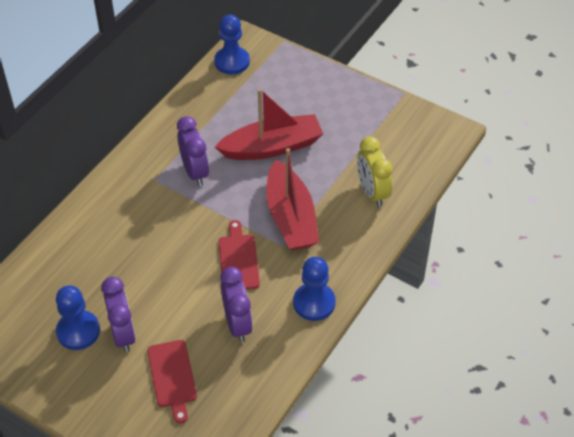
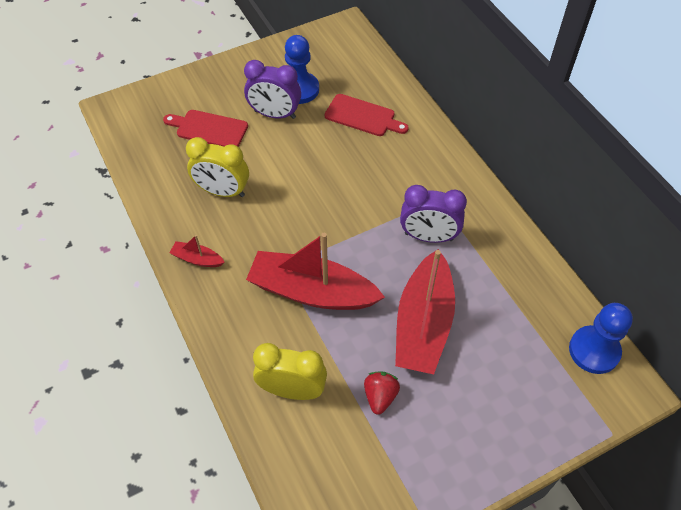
camera: 120 degrees right, 5 degrees up
(237, 324) = (222, 191): purple clock -> yellow clock
(238, 260) = (291, 223): red cutting board -> red cutting board (363, 116)
(314, 303) = (197, 259): blue pawn -> red boat
(341, 147) = (380, 396): none -> red strawberry

